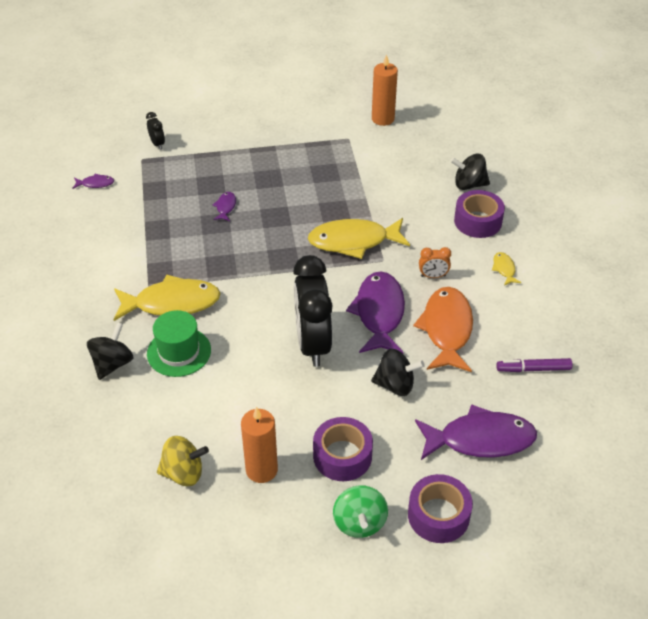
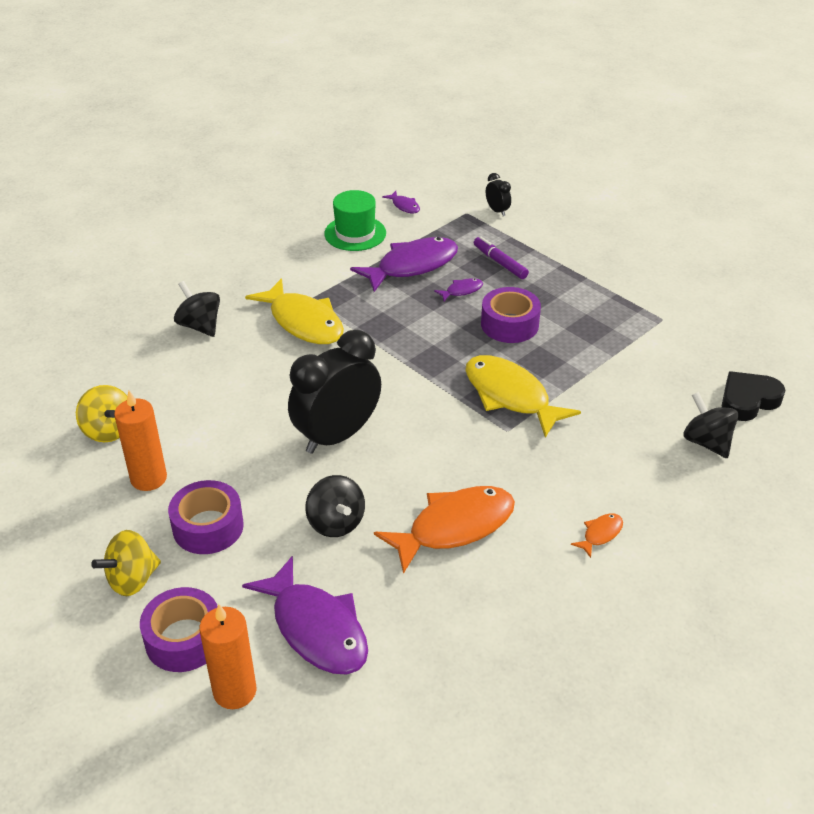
camera: 55 degrees right, 5 degrees down
(112, 363) = (200, 326): black spinning top -> black spinning top turned 120 degrees counterclockwise
(157, 144) = (497, 211): black clock -> black clock turned 60 degrees counterclockwise
(179, 352) = (248, 356): green hat -> green hat (355, 233)
(359, 523) = (132, 579): green spinning top -> yellow spinning top
(379, 313) = (426, 463): purple fish -> purple fish (412, 266)
(383, 119) = (727, 328): orange candle -> orange candle (234, 691)
(433, 276) = (524, 479): orange clock -> none
(450, 148) = (748, 400): none -> black heart
(478, 221) = (654, 477): purple tape -> purple tape (509, 324)
(504, 269) = (600, 534): yellow fish -> orange fish
(533, 369) = (464, 631): purple marker -> purple marker (500, 263)

